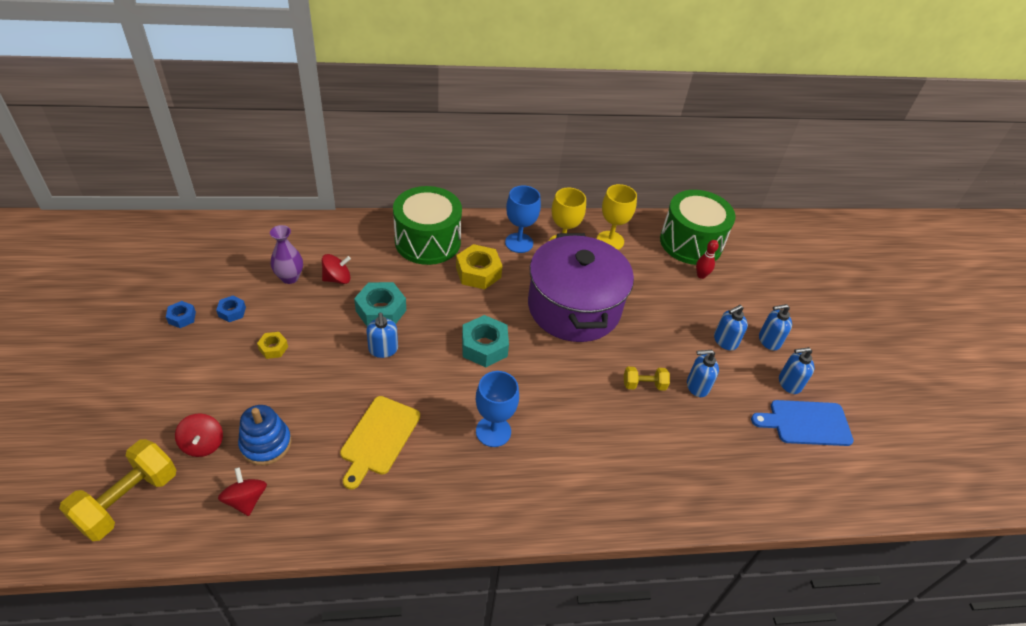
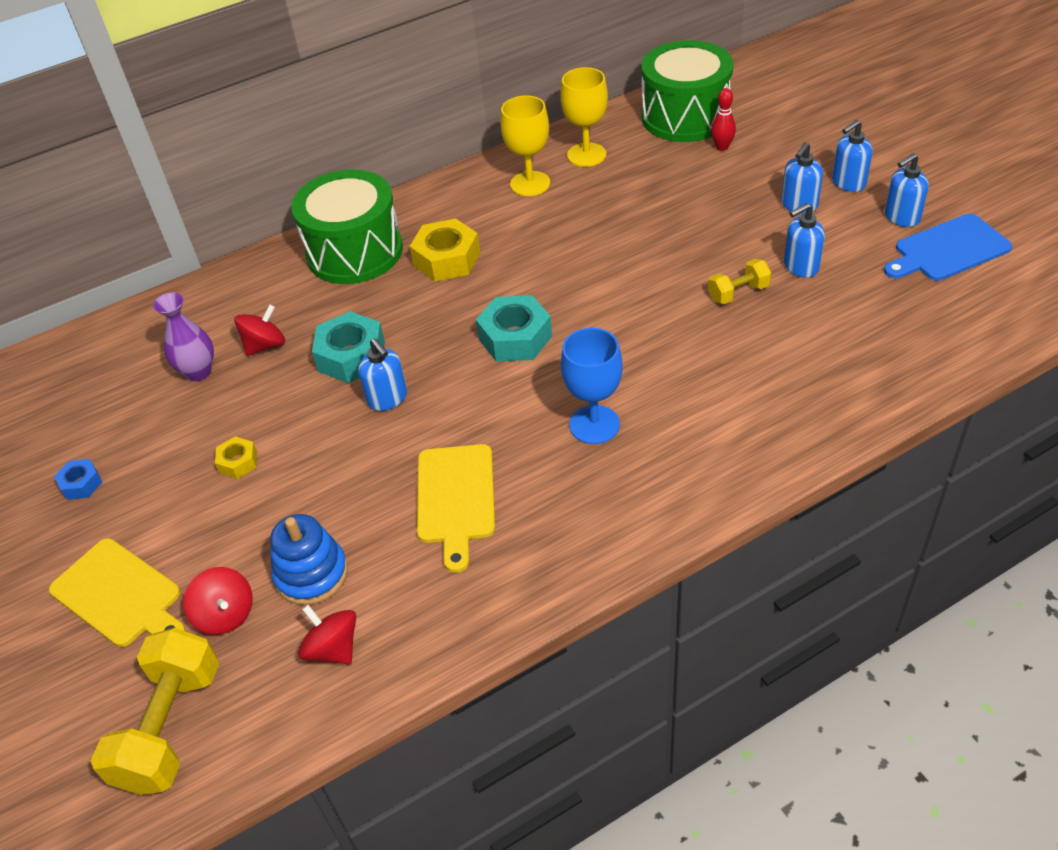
camera: 15 degrees left, 0 degrees up
(156, 400) = (120, 595): none -> yellow cutting board
(232, 312) = (148, 446): blue nut -> none
(519, 243) = (474, 204): blue goblet -> none
(574, 307) = (595, 247): purple pot -> none

